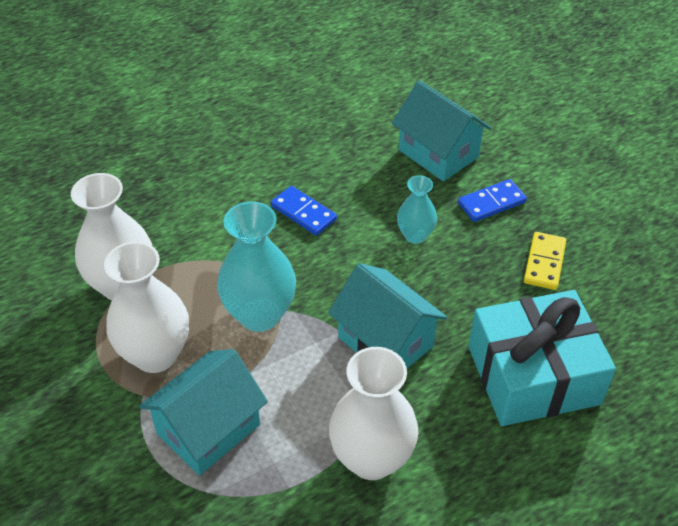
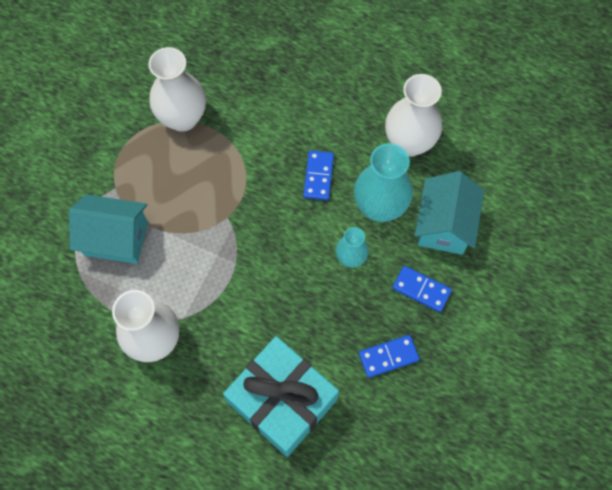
camera: 55 degrees right, 20 degrees up
(155, 355) = (146, 173): white vase -> white vase (409, 143)
(260, 314) = (215, 208): turquoise vase -> turquoise vase (380, 207)
(385, 341) = (246, 295): turquoise house -> none
(544, 263) = (388, 357): yellow domino -> blue domino

